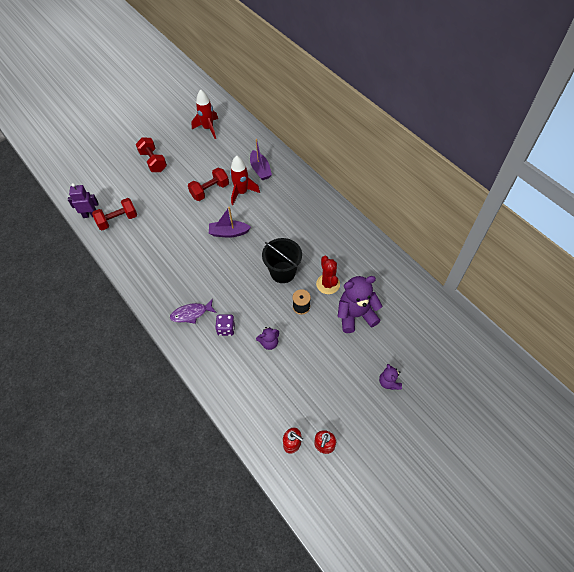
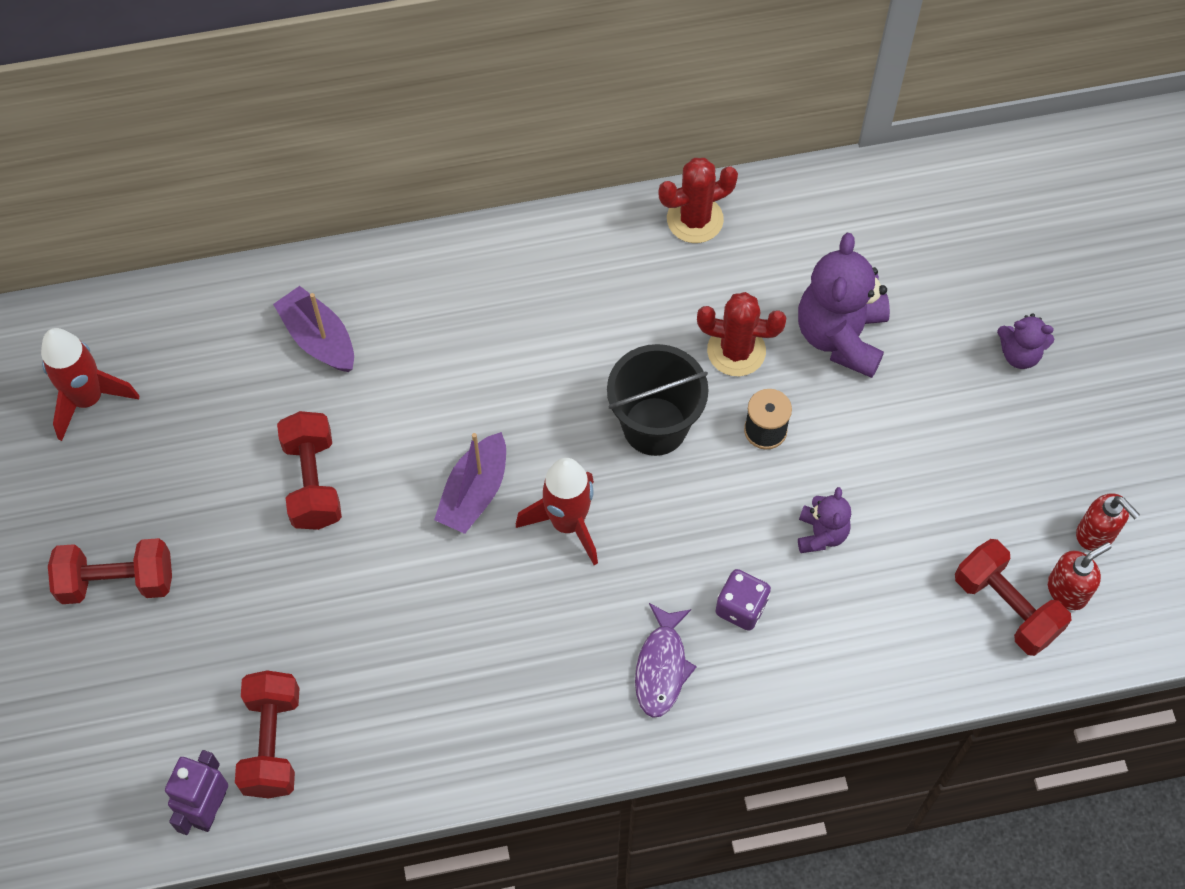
camera: 65 degrees left, 5 degrees up
(242, 192) = (366, 411): red rocket -> red rocket (567, 523)
(260, 169) = (319, 338): purple boat -> purple boat turned 135 degrees counterclockwise
(273, 422) = (1006, 607): none -> red dumbbell
(373, 249) = (695, 219): none -> red cactus

